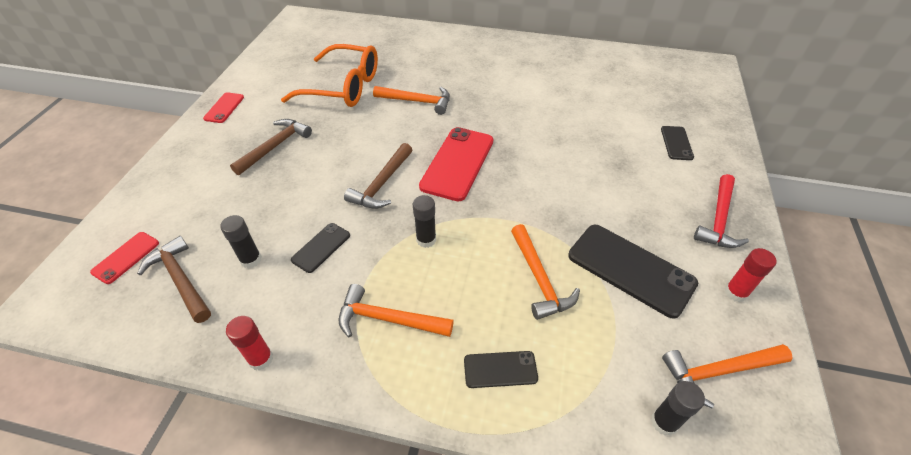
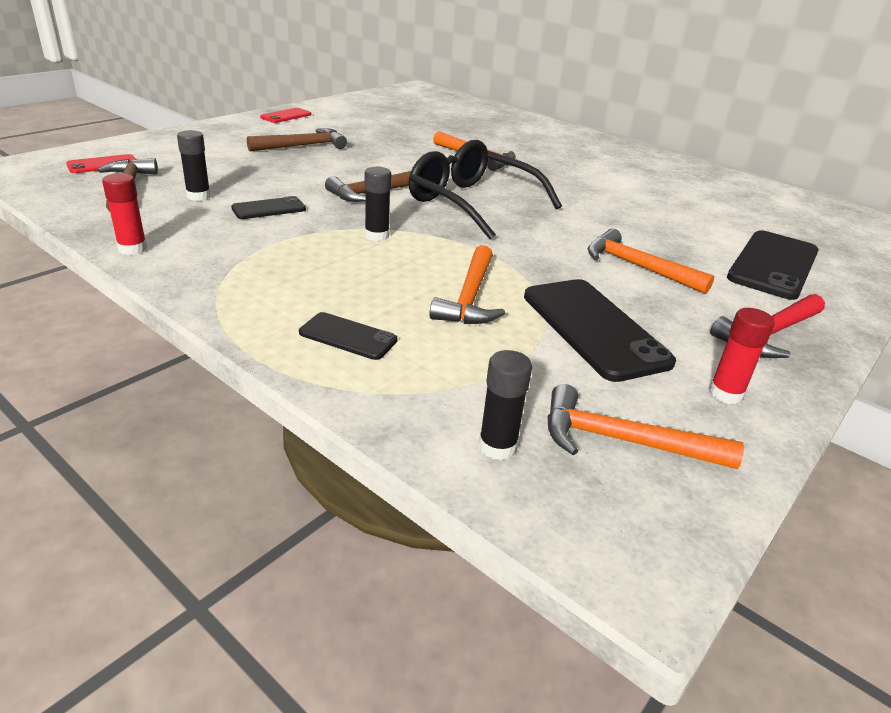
camera: 25 degrees right, 15 degrees down
(343, 87) = (411, 132): orange glasses -> none
(388, 319) = (275, 267): orange hammer -> orange hammer (638, 267)
(457, 163) = (472, 202): red phone -> black glasses
(676, 143) = (773, 265): black phone -> black phone, size x1.92

